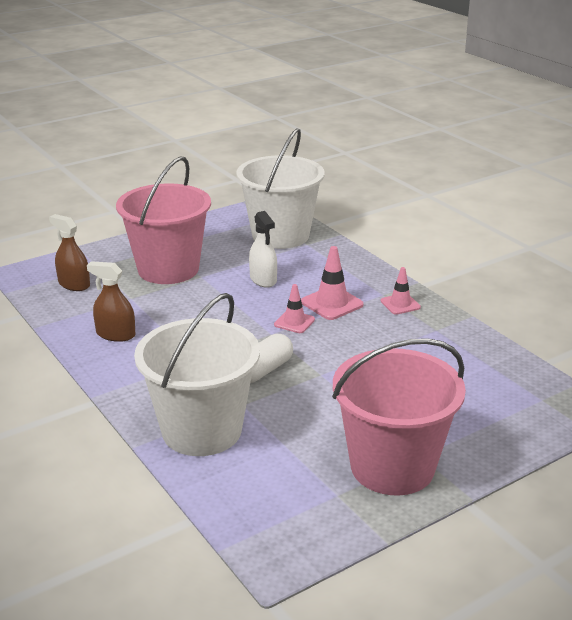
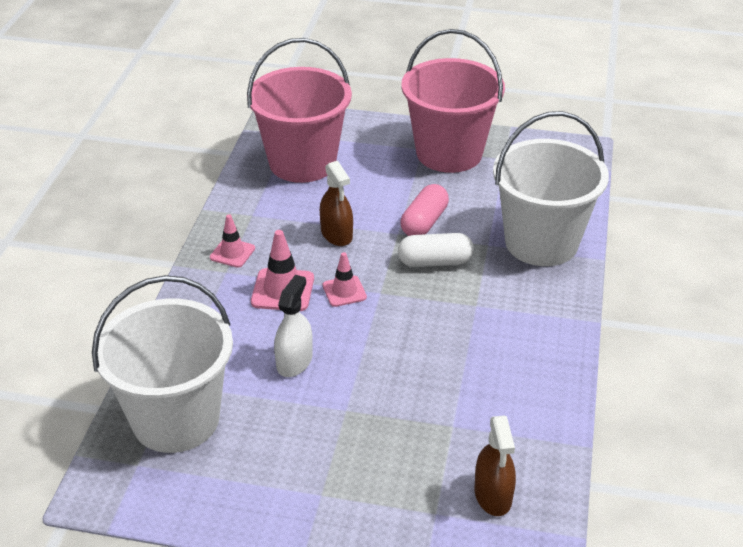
camera: 135 degrees left, 10 degrees up
(115, 334) = (517, 381): brown spray bottle -> brown spray bottle (336, 234)
(168, 269) = (365, 447): pink bucket -> pink bucket (302, 163)
(314, 393) = (424, 222): none -> pink capsule

